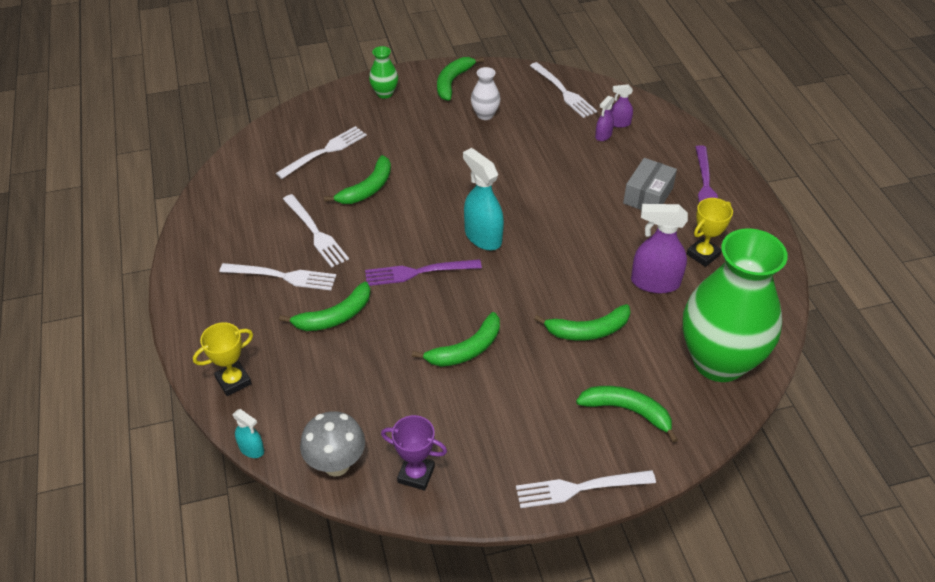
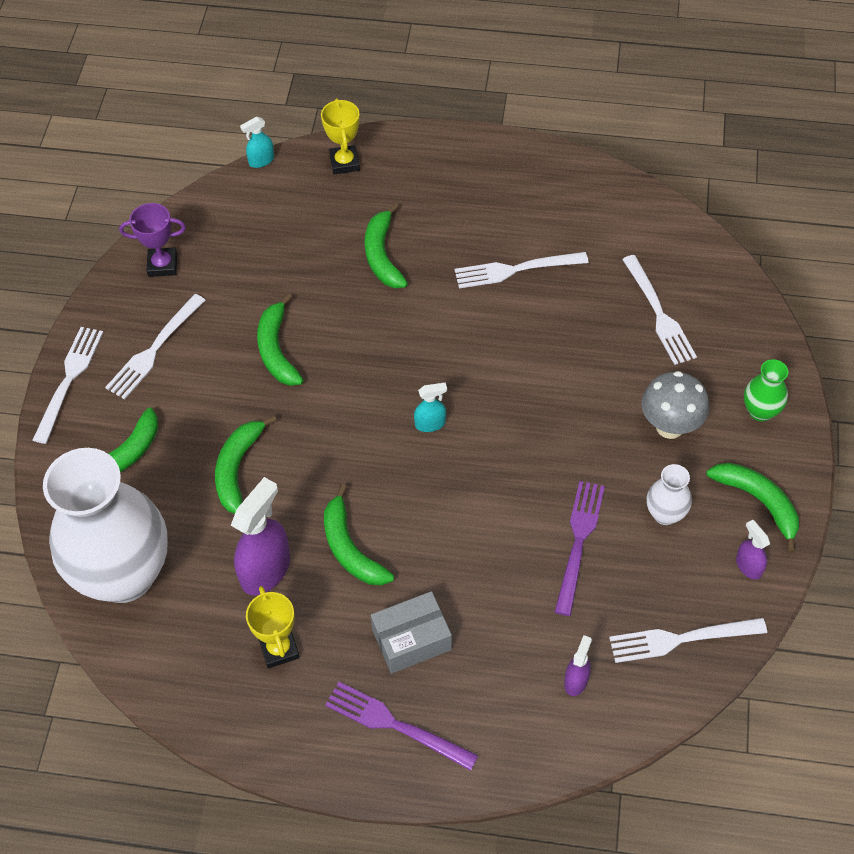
camera: 115 degrees right, 10 degrees up
(283, 276) = (462, 227): white fork -> white fork (154, 350)
(336, 464) = (209, 213): grey mushroom -> grey mushroom (669, 426)
(367, 188) = (569, 337): green banana -> green banana (350, 548)
(416, 474) = (162, 265): purple trophy -> purple trophy turned 45 degrees clockwise
(417, 272) = (406, 343): purple fork -> purple fork (579, 541)
(483, 237) = (430, 424): turquoise spray bottle -> turquoise spray bottle, size x0.52
(603, 135) = (558, 645): purple spray bottle -> purple spray bottle (748, 566)
(648, 196) = (411, 640): grey box -> grey box turned 75 degrees counterclockwise
(718, 361) = (124, 575): green vase -> white vase

